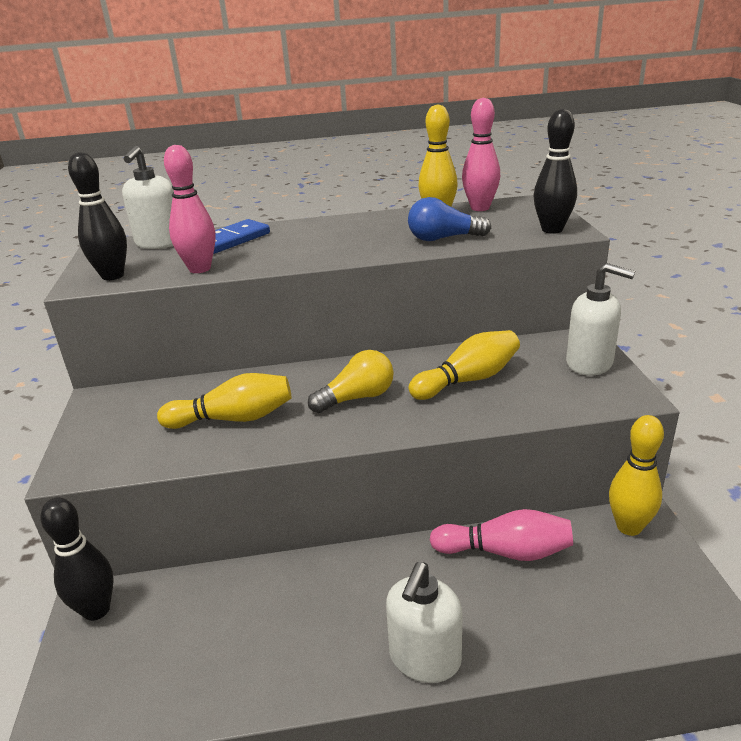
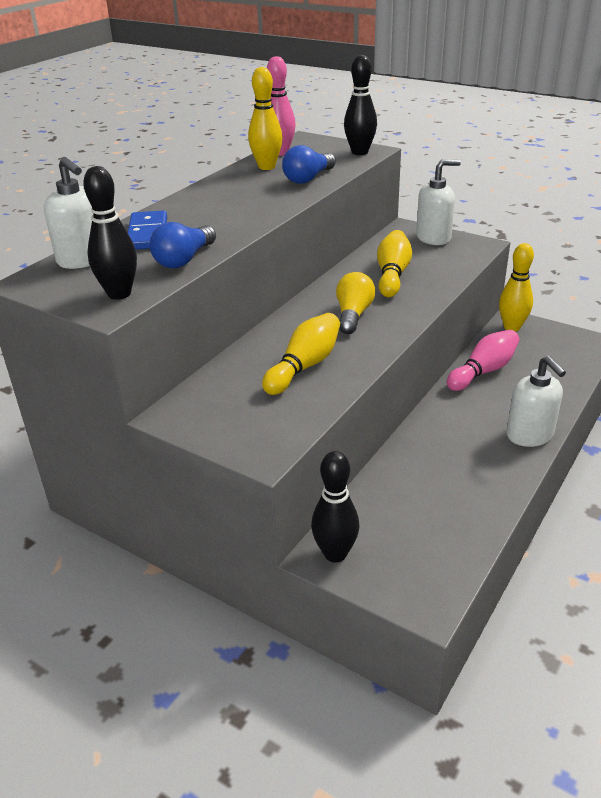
camera: 50 degrees left, 5 degrees up
(200, 269) = (184, 259): pink bowling pin -> blue light bulb

